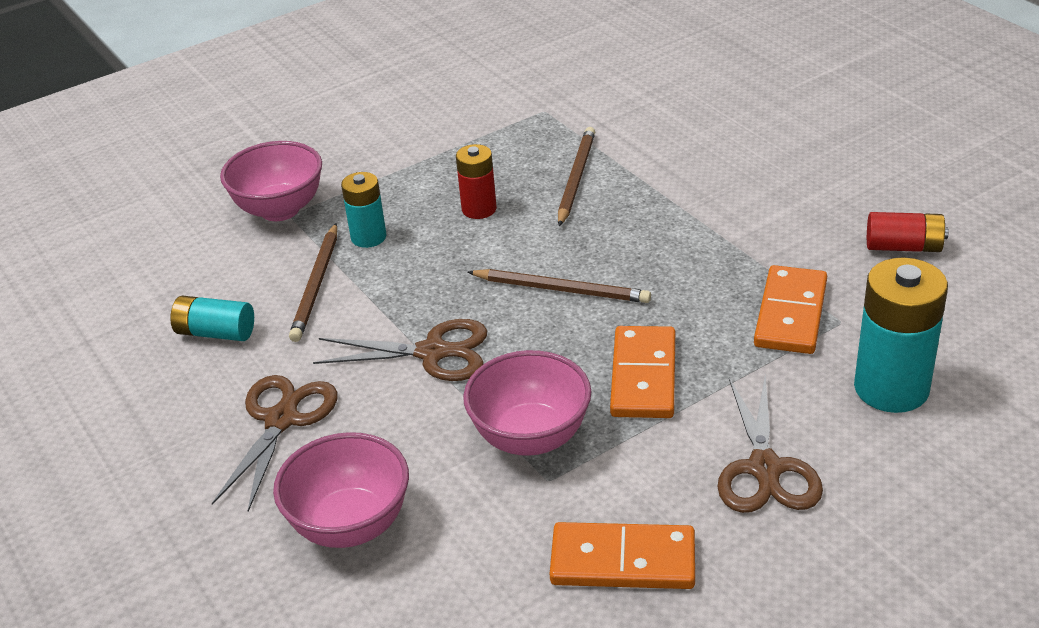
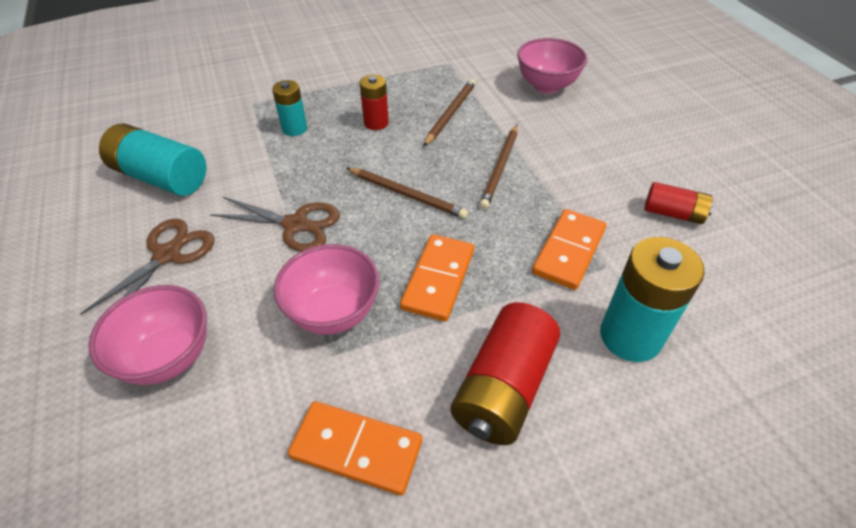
camera: 10 degrees right, 10 degrees up
(215, 333) = (161, 177): turquoise battery -> turquoise battery, size x1.72
(280, 209) = (248, 98): pink bowl -> pink bowl (546, 86)
(316, 285) = (244, 156): brown pencil -> brown pencil (500, 168)
(765, 469) = (503, 388): brown scissors -> red battery

